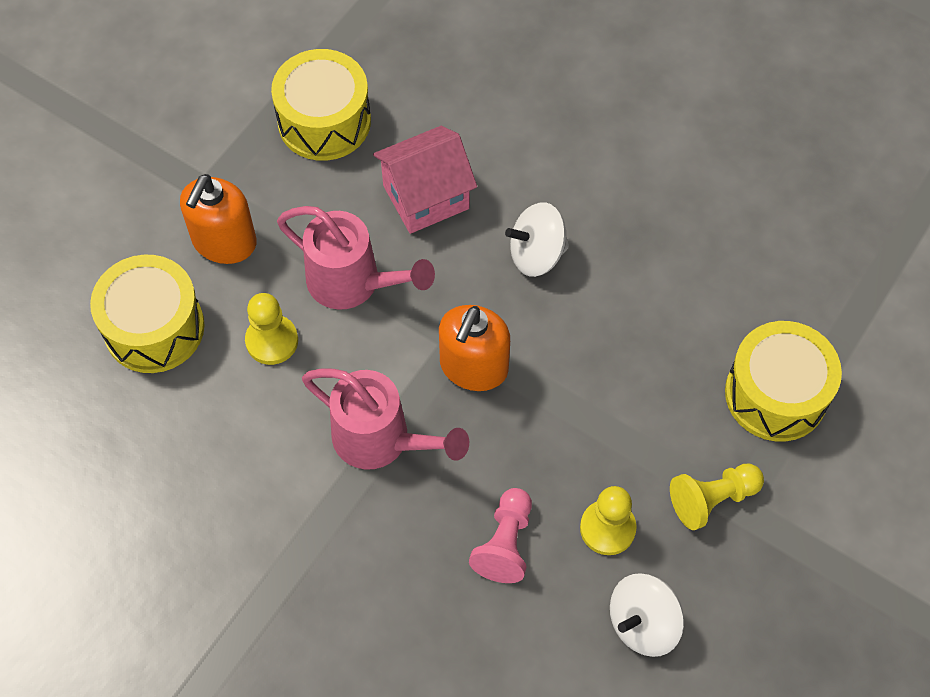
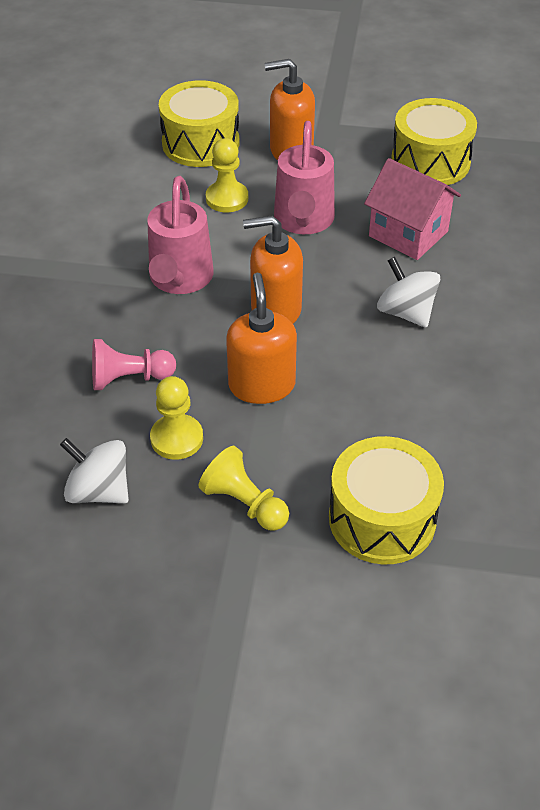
camera: 65 degrees right, 15 degrees down
(572, 424) = (261, 385): none -> orange soap dispenser

